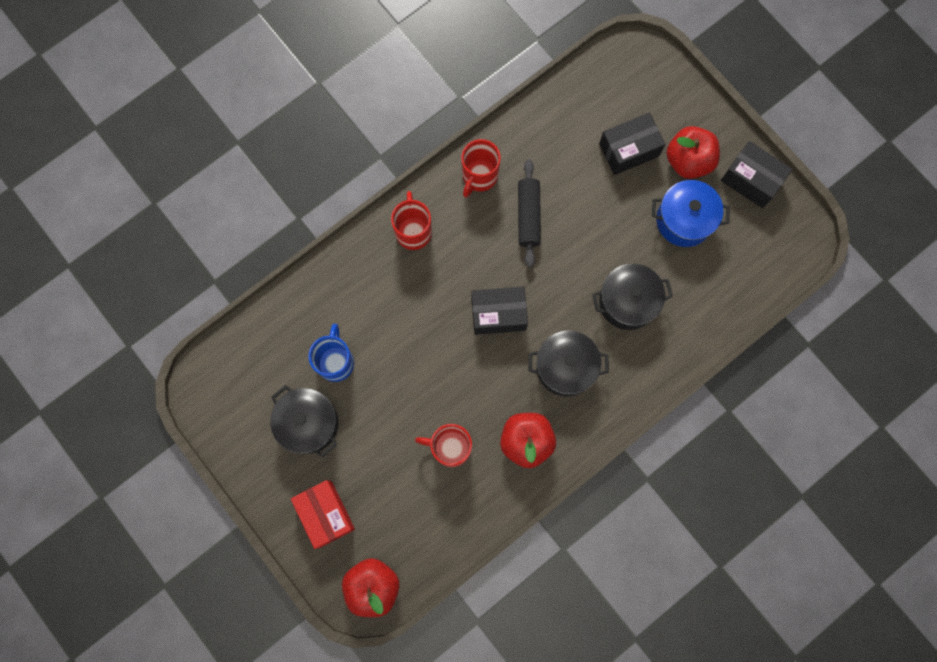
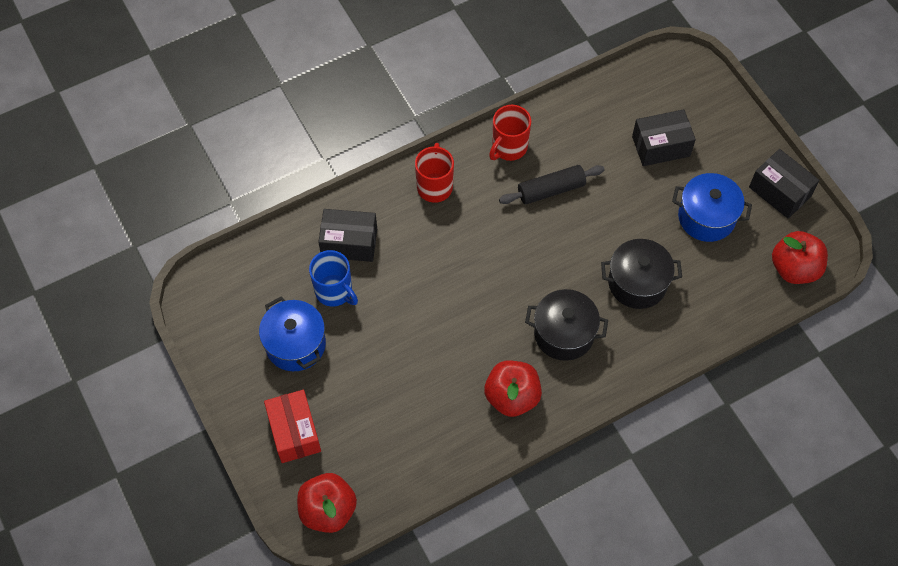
camera: 10 degrees right, 15 degrees down
(309, 424) = (295, 344): black pot -> blue pot
(336, 361) = (334, 291): blue mug -> blue mug turned 120 degrees clockwise
(450, 448) = (433, 390): red mug -> none
(498, 314) = (505, 274): black box -> black box (349, 243)
(528, 216) = (551, 190): black rolling pin -> black rolling pin turned 60 degrees clockwise
(688, 161) = (719, 165): red apple -> red apple (794, 268)

